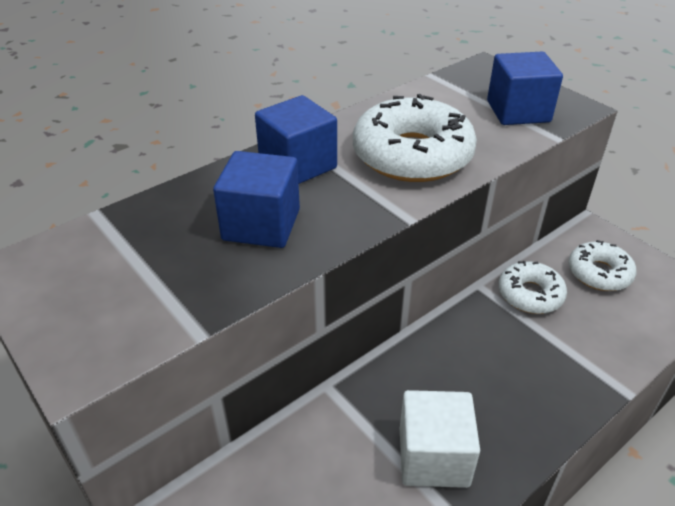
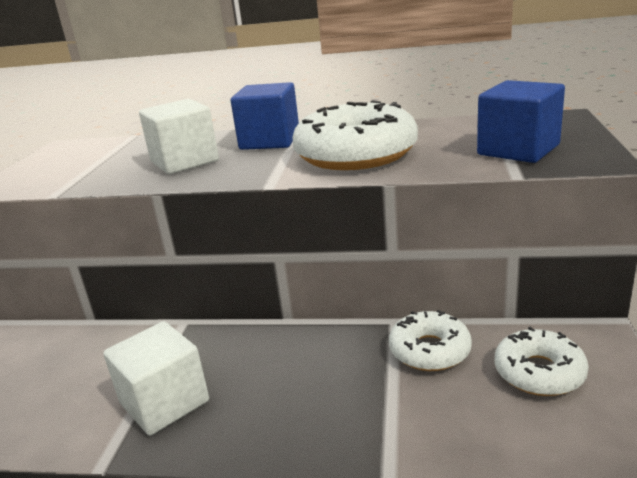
camera: 50 degrees right, 15 degrees down
(261, 225) = (184, 161): blue cube -> white cube

